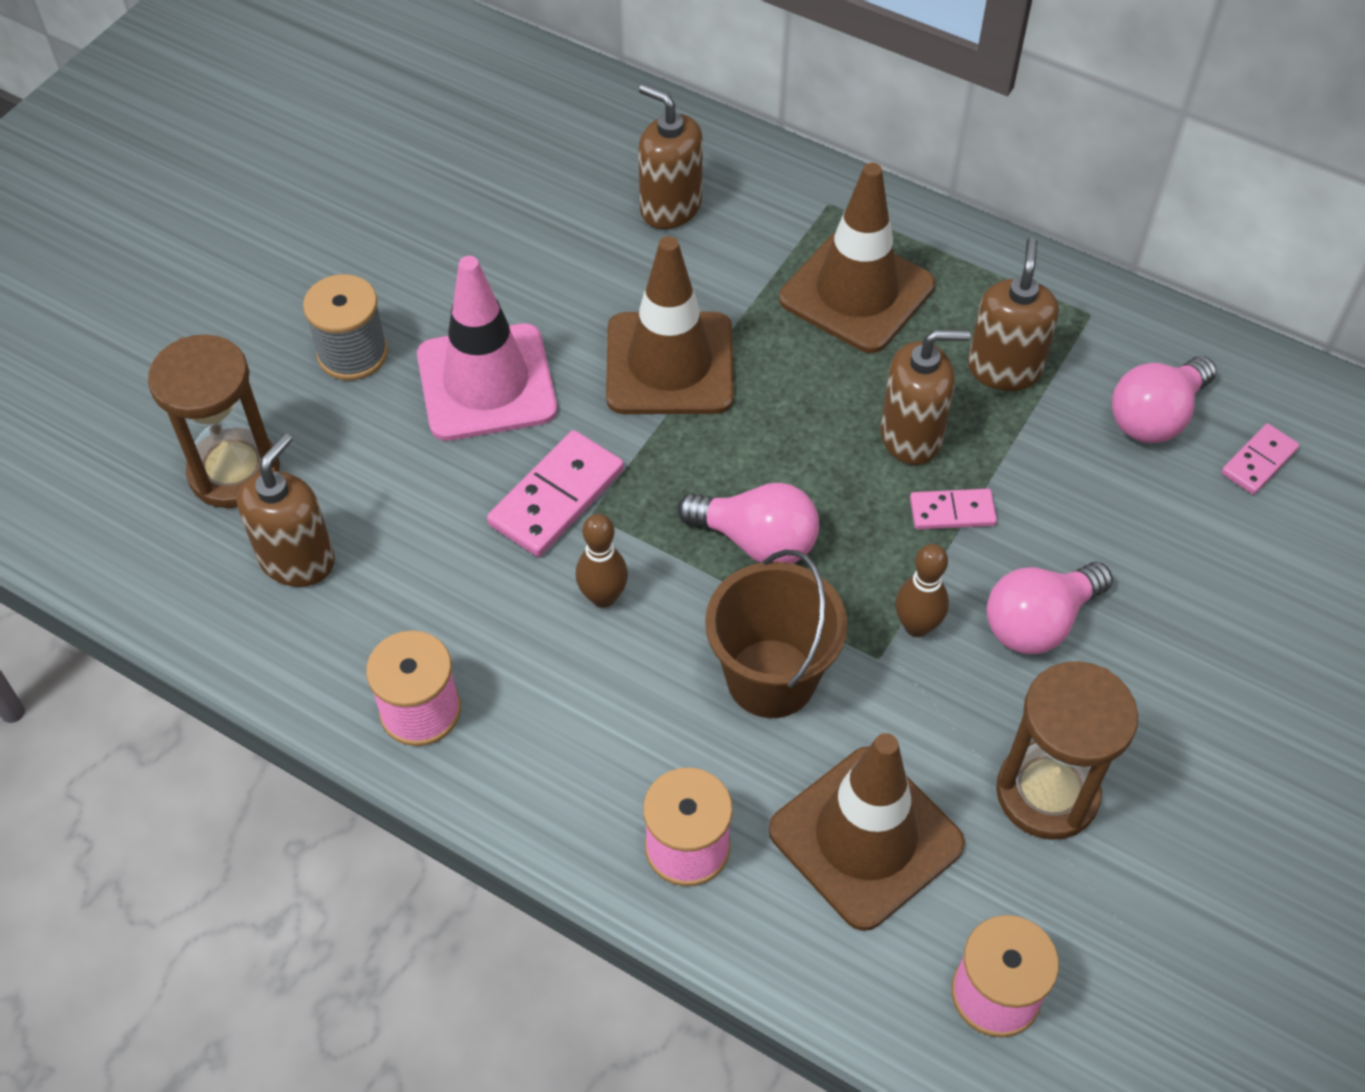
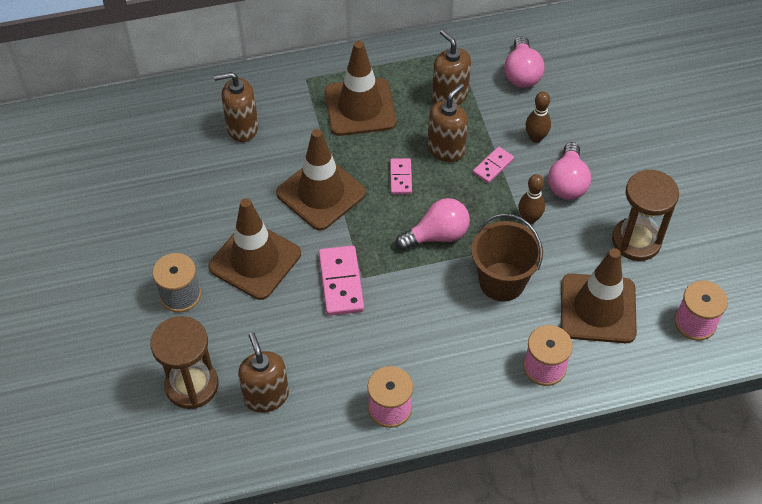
camera: 45 degrees left, 0 degrees up
(486, 383) = (255, 260): pink traffic cone -> brown traffic cone
(603, 597) = (406, 305): brown bowling pin -> brown bowling pin (535, 138)
(1259, 461) = (573, 63): pink domino -> pink domino (401, 177)

